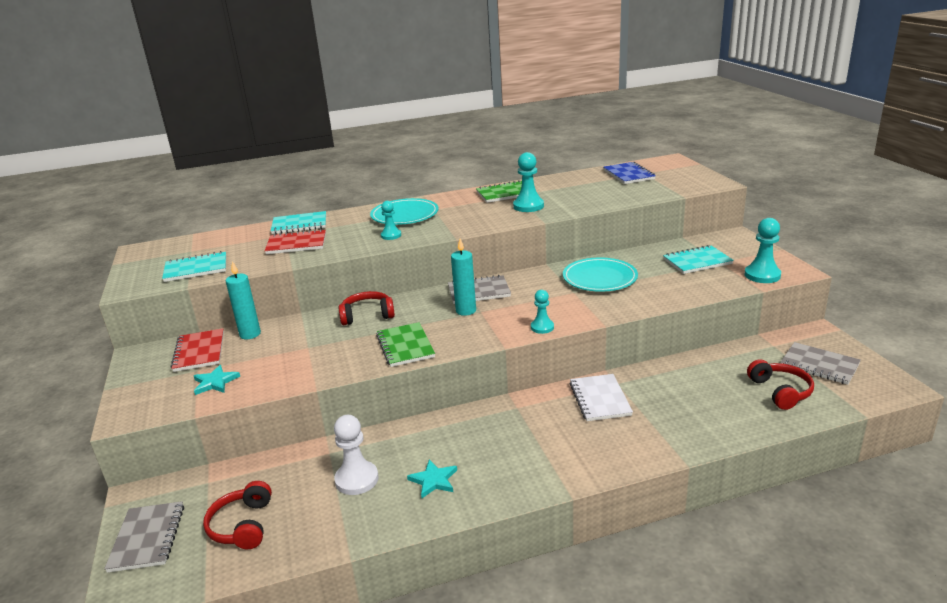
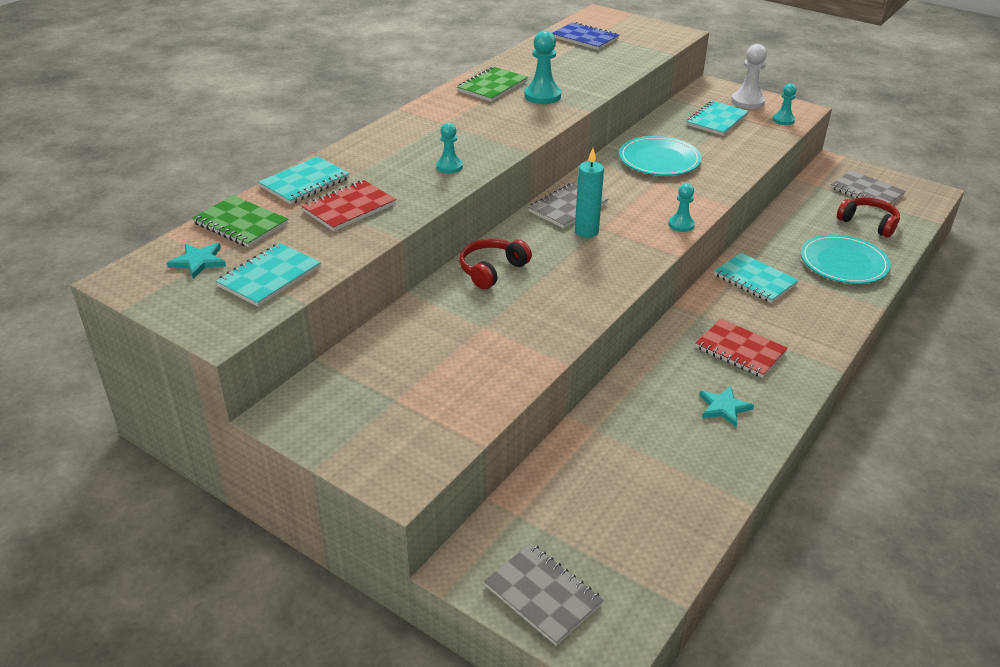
camera: 40 degrees left, 10 degrees up
(199, 352) = (361, 380): red notebook -> red notebook (740, 350)
(215, 382) = (443, 403): turquoise star -> turquoise star (198, 261)
(243, 525) = (618, 531): red headphones -> none
(250, 334) = (389, 338): turquoise candle -> none
(357, 479) = (658, 439): white pawn -> white pawn (747, 102)
(404, 215) = (421, 138): turquoise plate -> turquoise plate (843, 263)
(405, 346) = (585, 288): green notebook -> green notebook (241, 224)
(600, 399) = (755, 280): white notebook -> turquoise notebook
(762, 275) = (783, 120): turquoise pawn -> turquoise pawn, size x0.63
(819, 365) = (867, 192): grey notebook -> grey notebook turned 45 degrees clockwise

